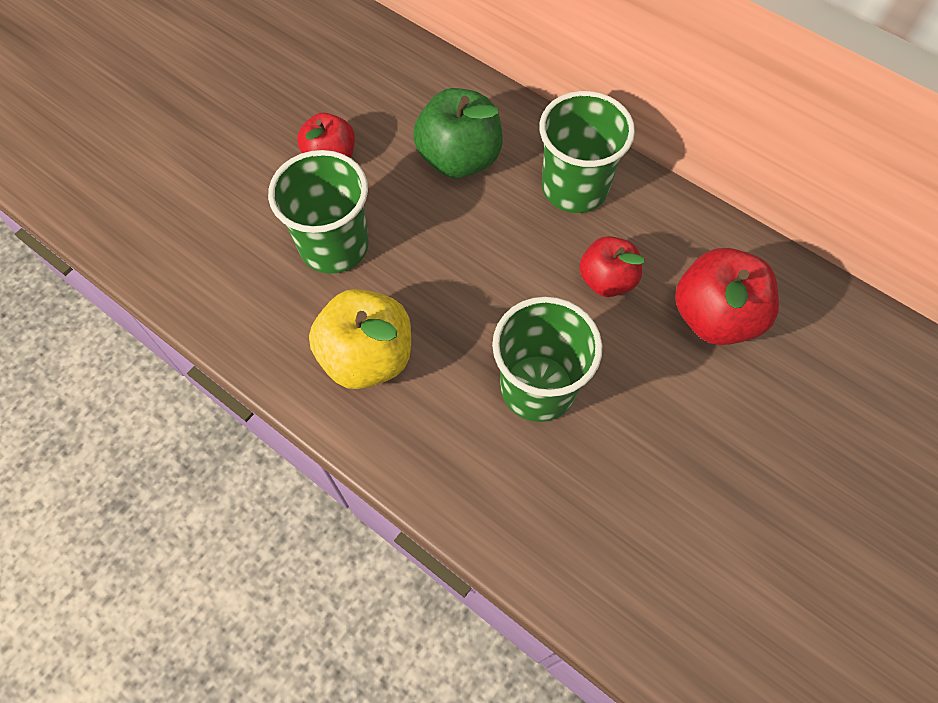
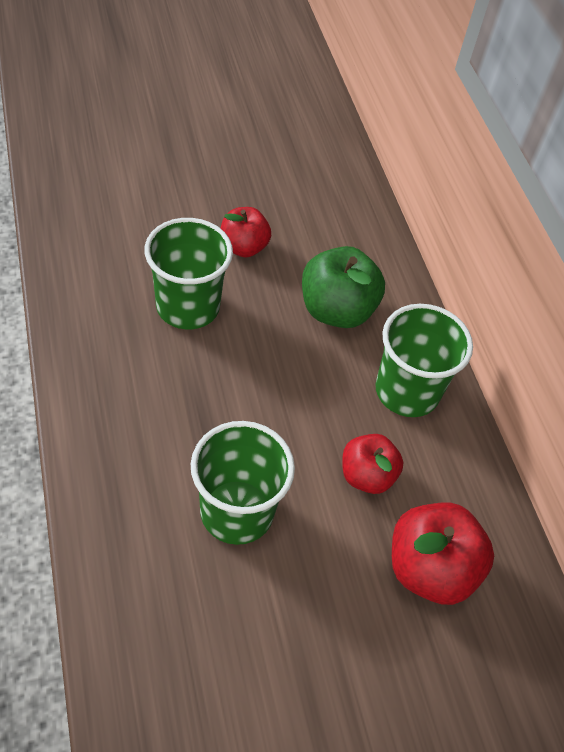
camera: 30 degrees right, 10 degrees down
(367, 357) = (136, 397): yellow apple -> none

